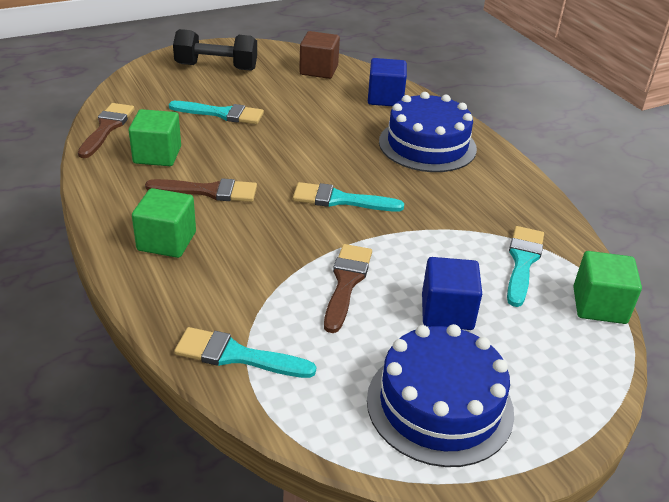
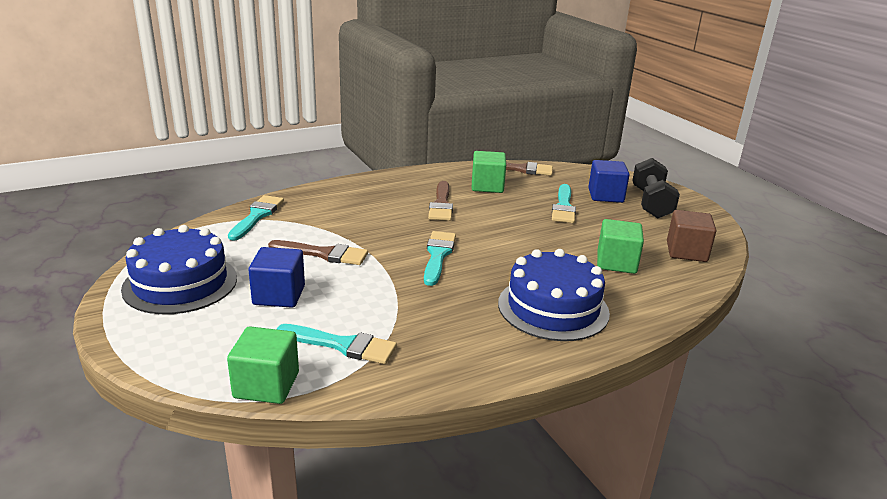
camera: 90 degrees right, 10 degrees down
(167, 241) = (378, 193): green cube -> green cube (616, 263)
(385, 98) = (647, 288): blue cube -> blue cube (605, 195)

